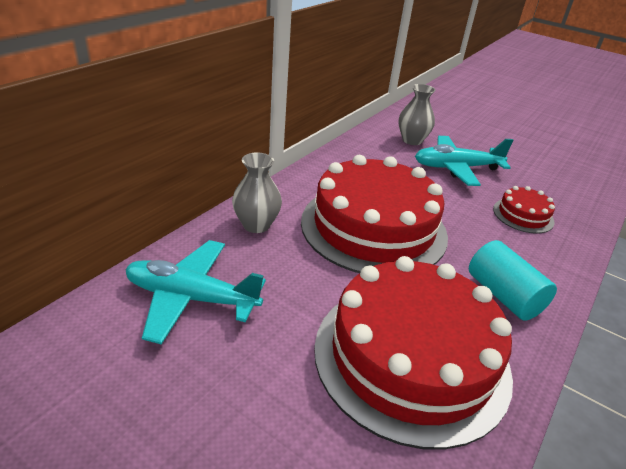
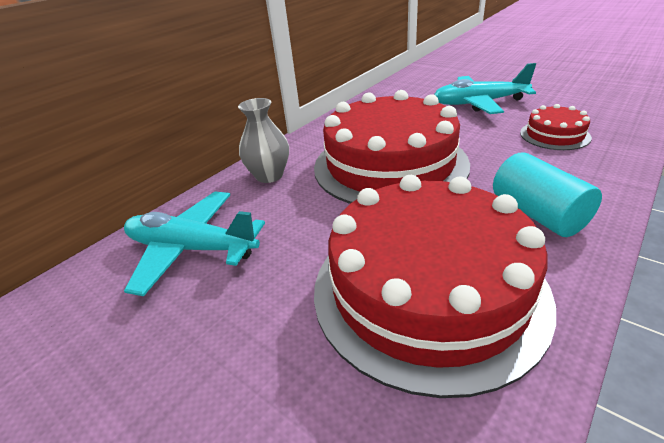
camera: 10 degrees right, 0 degrees up
(412, 140) = (432, 87): grey vase -> none

